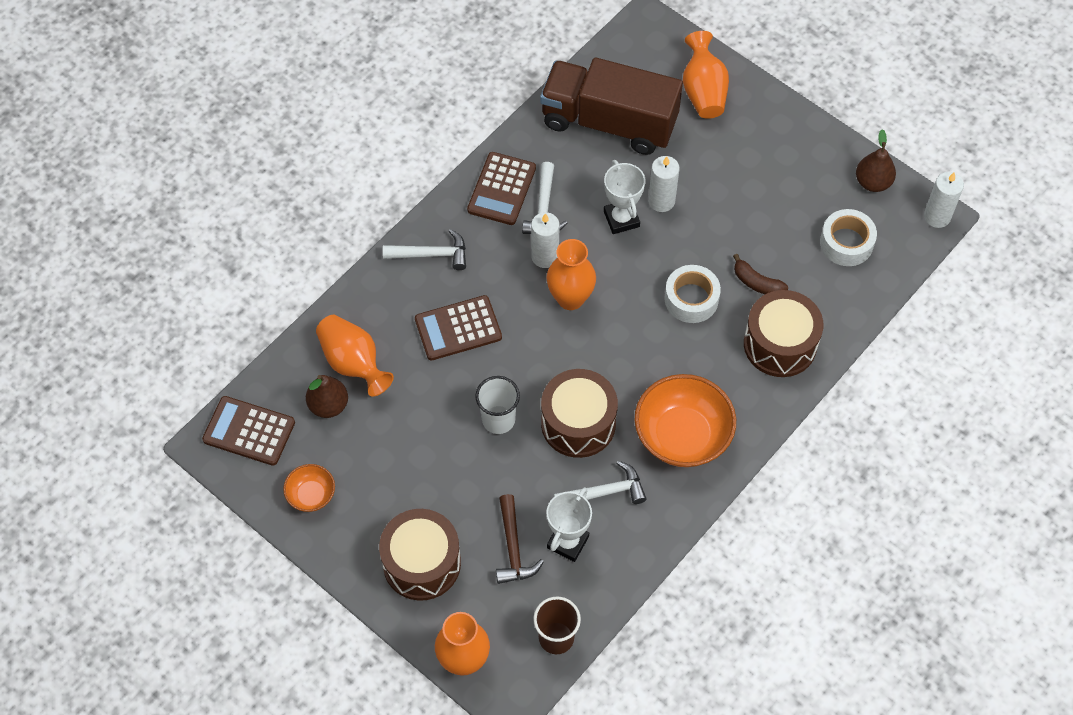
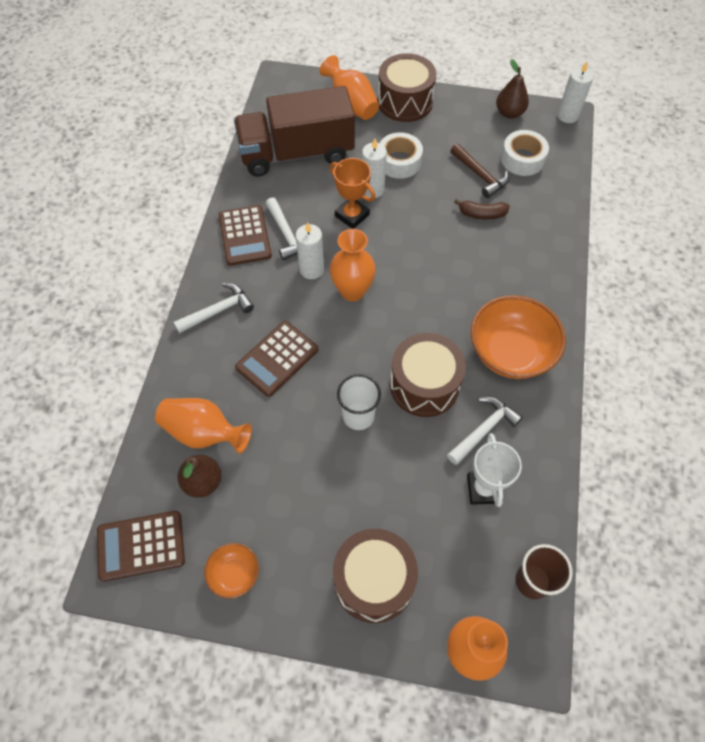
camera: 30 degrees left, 0 degrees up
(513, 547) = (442, 520): brown hammer -> brown hammer (480, 175)
(621, 219) = (352, 215): white trophy -> orange trophy
(691, 299) = (443, 248): white tape -> white tape (399, 162)
(780, 344) = (530, 249): brown drum -> brown drum (405, 102)

